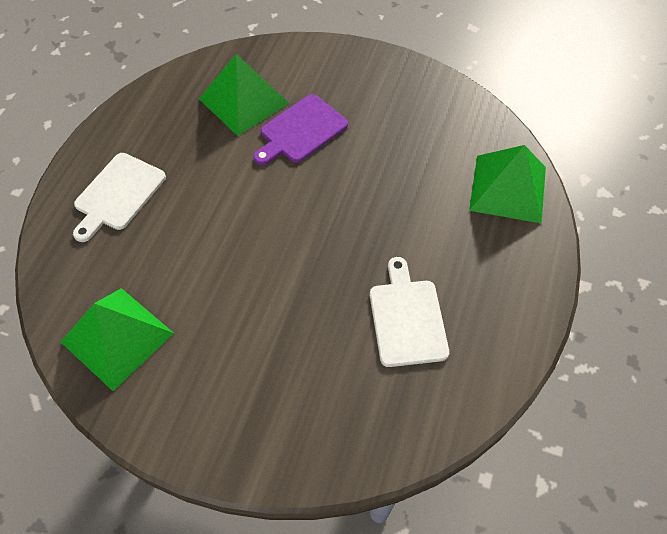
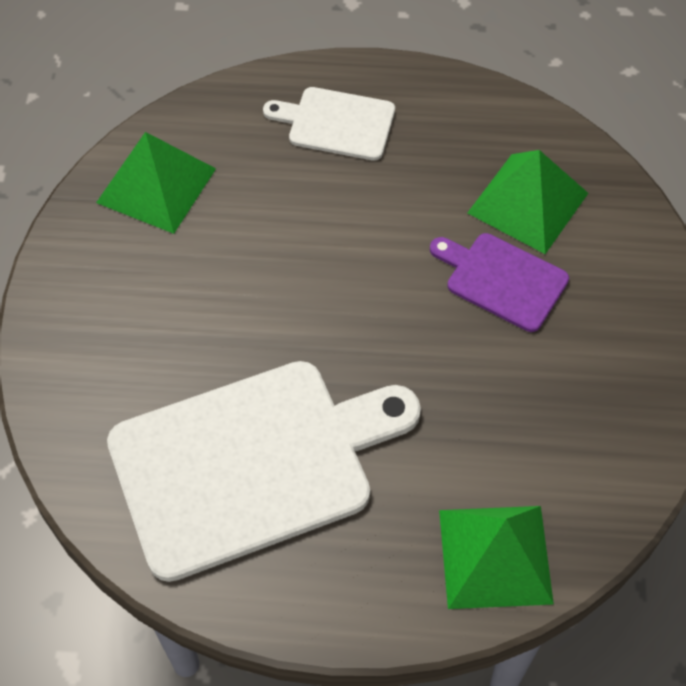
camera: 75 degrees right, 0 degrees up
(407, 318) = (251, 464): white cutting board -> white cutting board, size x2.04

